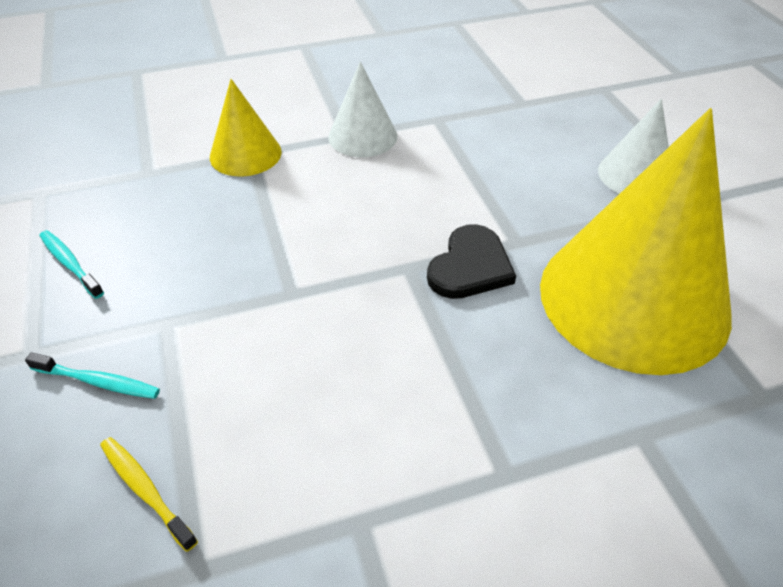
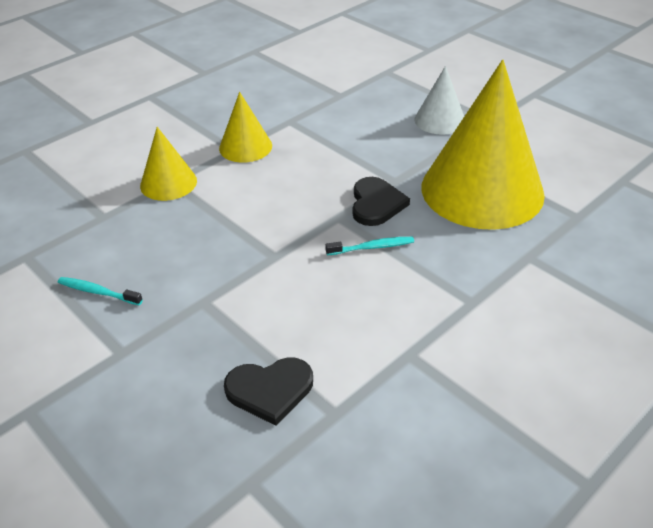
camera: 25 degrees left, 5 degrees down
(98, 381) = (186, 349): turquoise toothbrush -> turquoise toothbrush (372, 247)
(145, 490) = (270, 390): yellow toothbrush -> black heart
(363, 136) = (245, 147): white cone -> yellow cone

